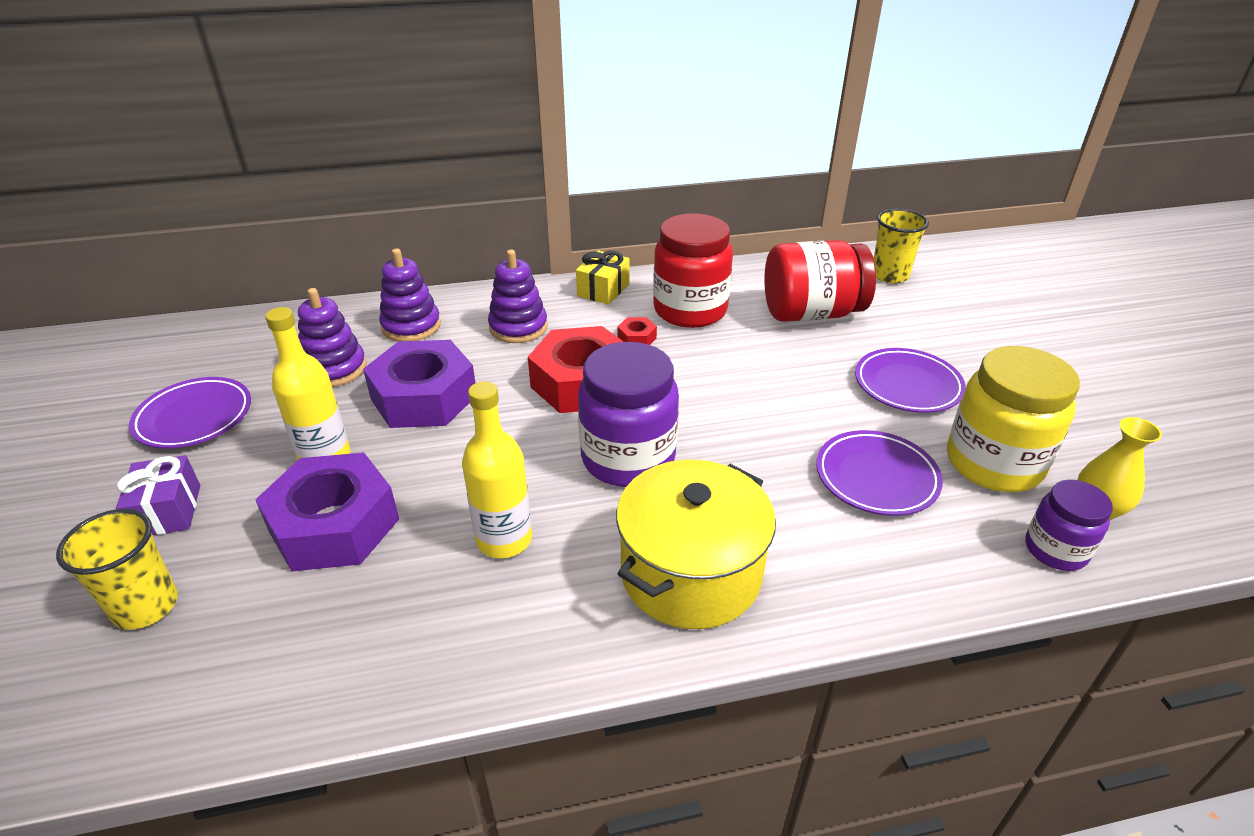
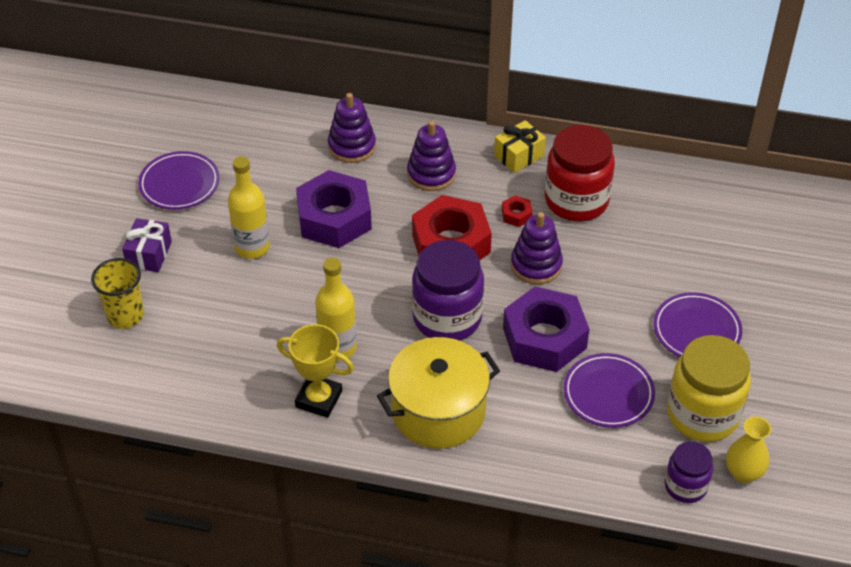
camera: 25 degrees right, 10 degrees up
(334, 369) = (282, 171): purple stacking toy -> purple stacking toy (536, 265)
(334, 525) = (242, 300): purple nut -> purple nut (544, 338)
(511, 619) = (319, 399): none -> yellow trophy
(811, 313) = (675, 237): red jar -> none
(889, 275) = (779, 219): yellow cup -> none

